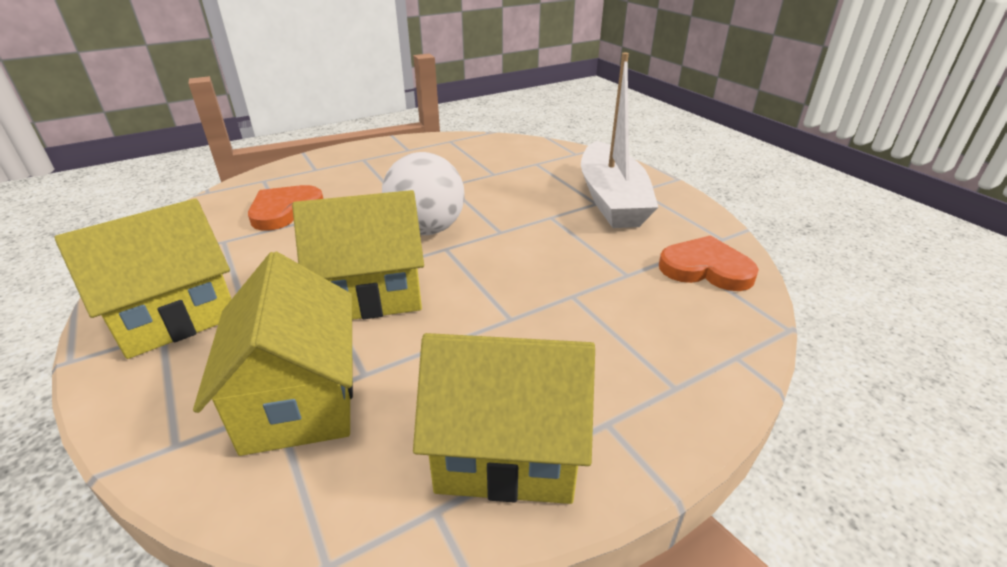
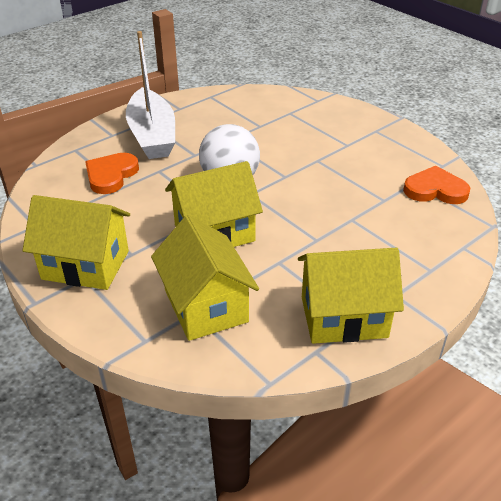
camera: 10 degrees left, 5 degrees up
(175, 316) = (85, 265): yellow house -> yellow house turned 60 degrees clockwise
(612, 199) = (358, 141): white boat -> white boat (152, 135)

